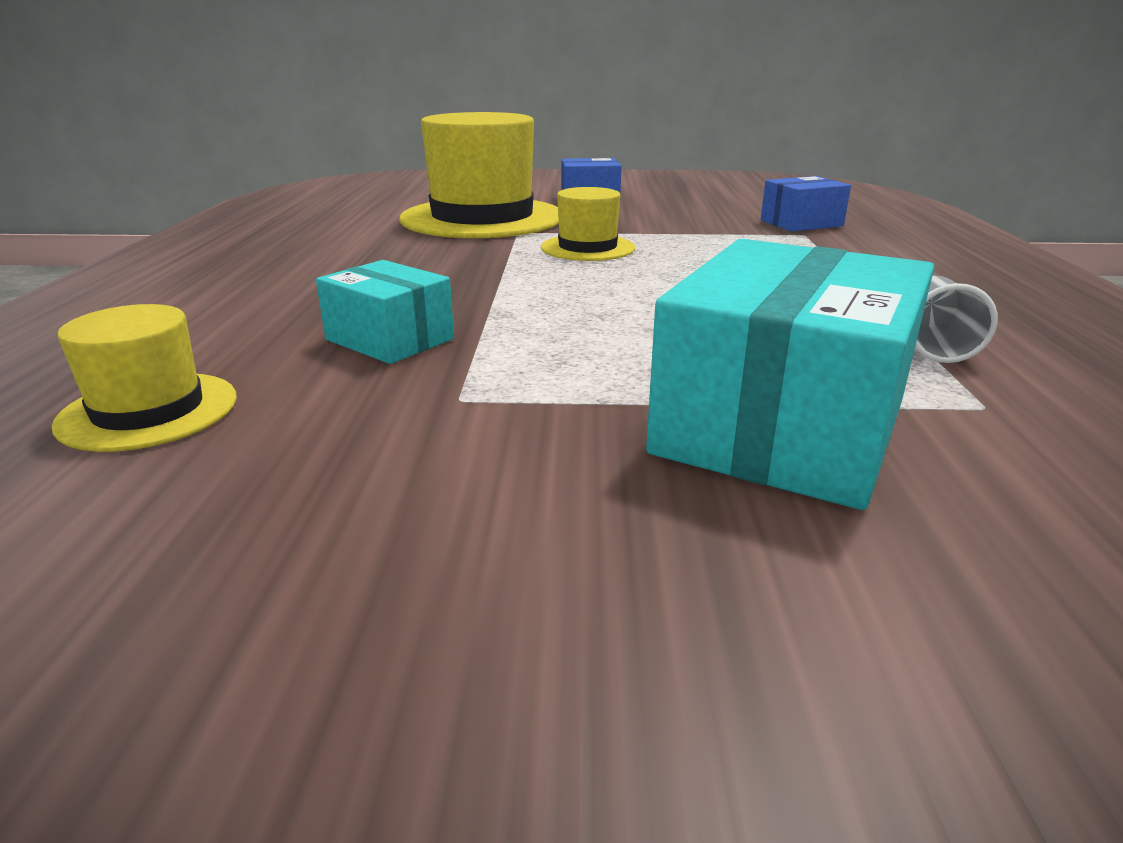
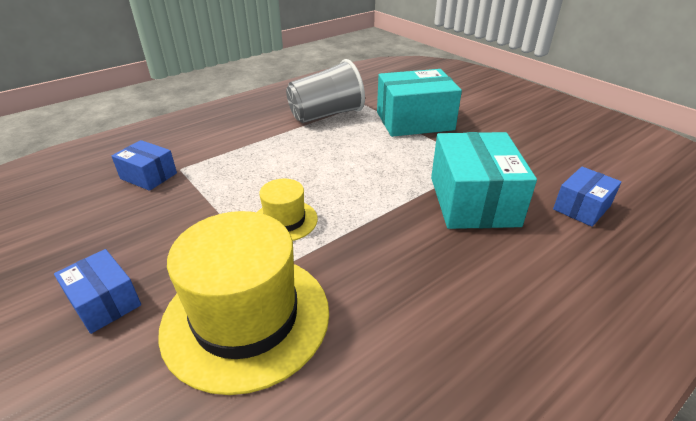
camera: 130 degrees left, 10 degrees up
(149, 411) = (581, 207): yellow hat -> blue box
(390, 339) = (473, 201): turquoise box -> turquoise box, size x1.85
(933, 345) = (326, 115): grey cup -> grey cup, size x2.03

